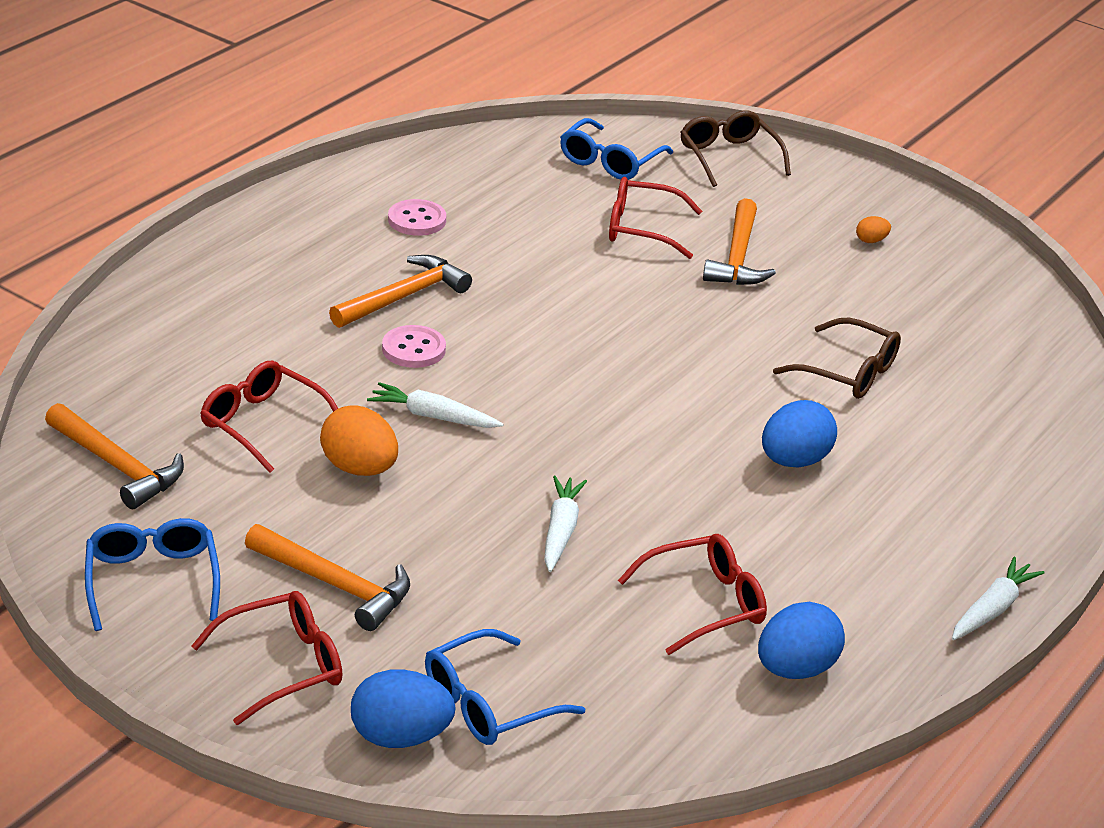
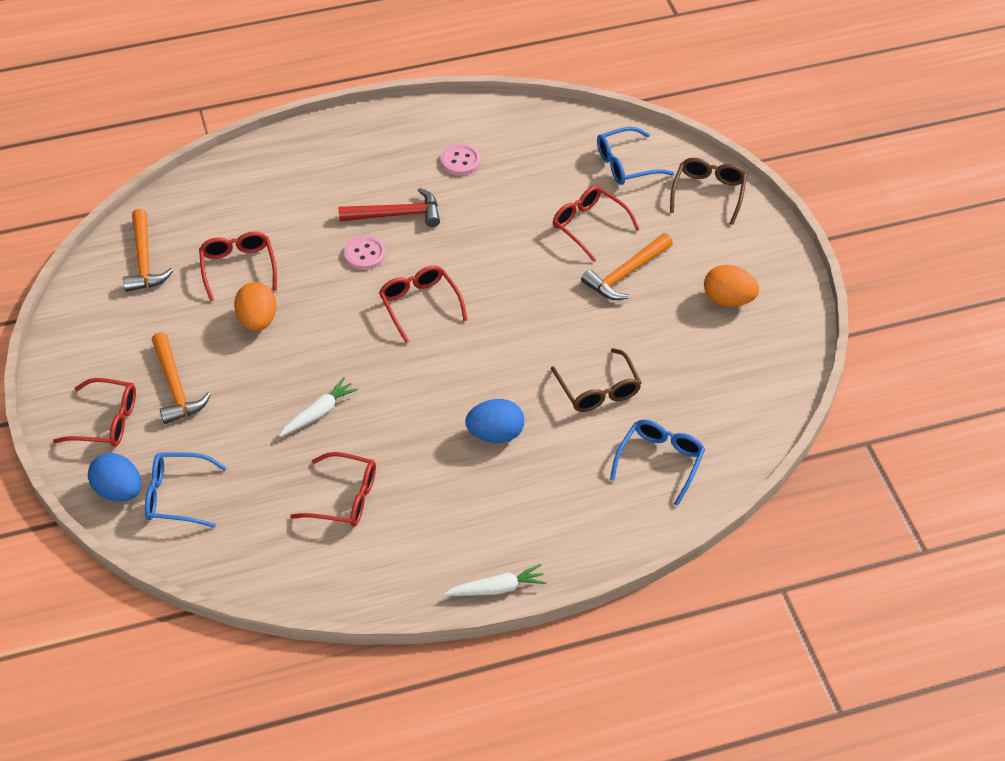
camera: 40 degrees right, 15 degrees up
(152, 581) = (95, 339): blue glasses -> blue glasses (660, 462)
(403, 297) = (396, 215): orange hammer -> red hammer
(433, 416) = (329, 305): white carrot -> none
(545, 373) = (419, 305): none -> red glasses
(795, 669) = (347, 563): blue egg -> none
(871, 241) = (728, 300): orange egg -> orange egg, size x2.09

